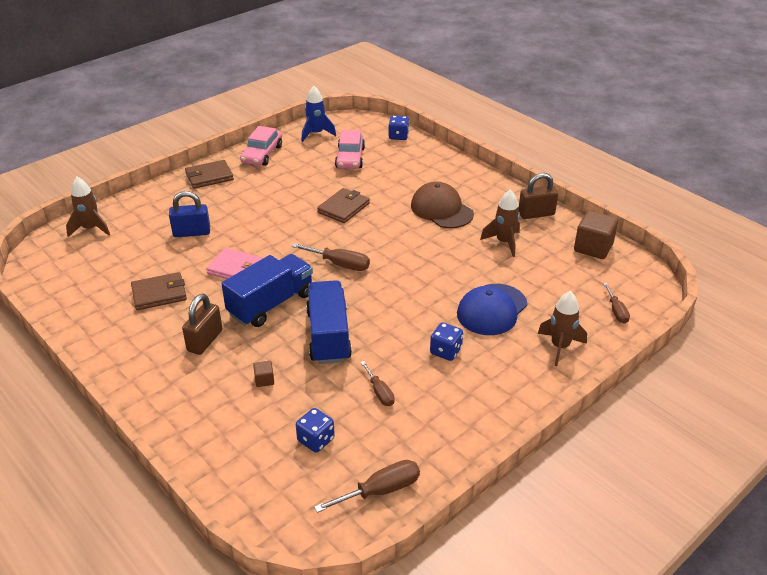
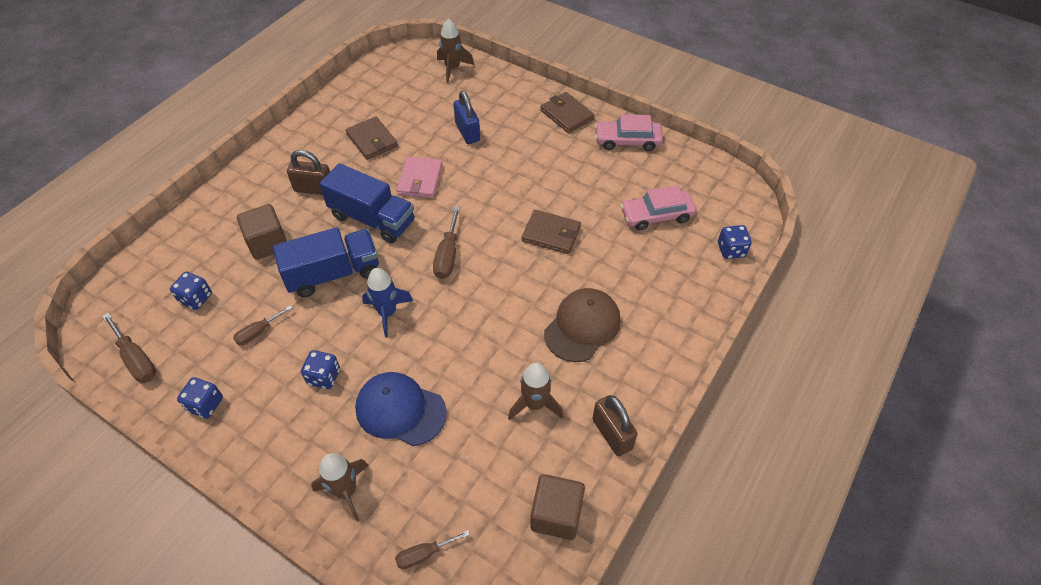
camera: 75 degrees right, 15 degrees up
(264, 380) = (268, 243): brown cube -> brown cube, size x2.14
(316, 134) = (694, 173): blue rocket -> blue rocket (387, 313)
(453, 434) = (205, 404): none -> blue dice

